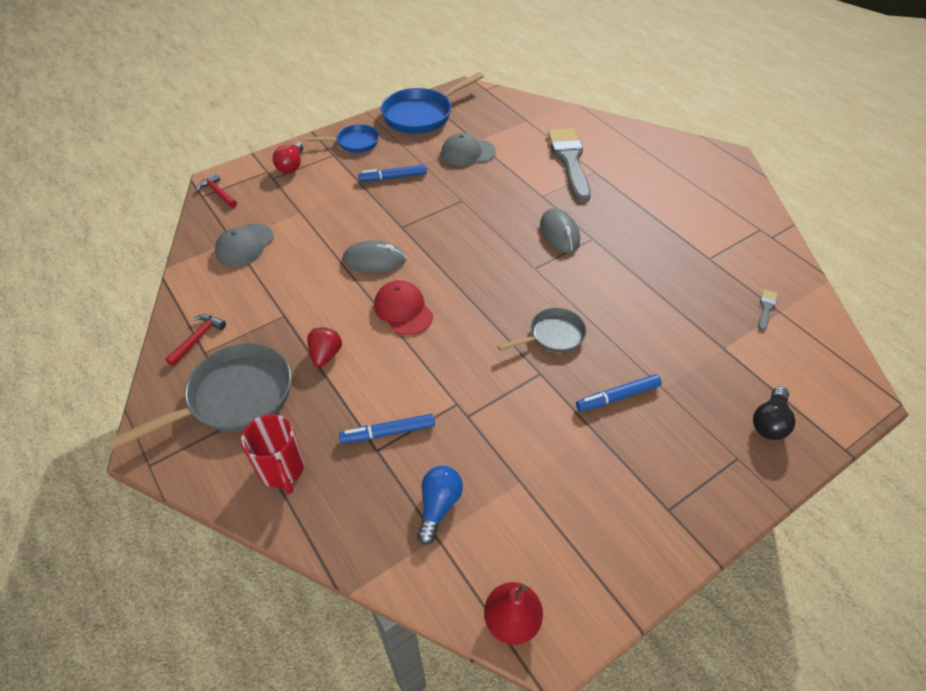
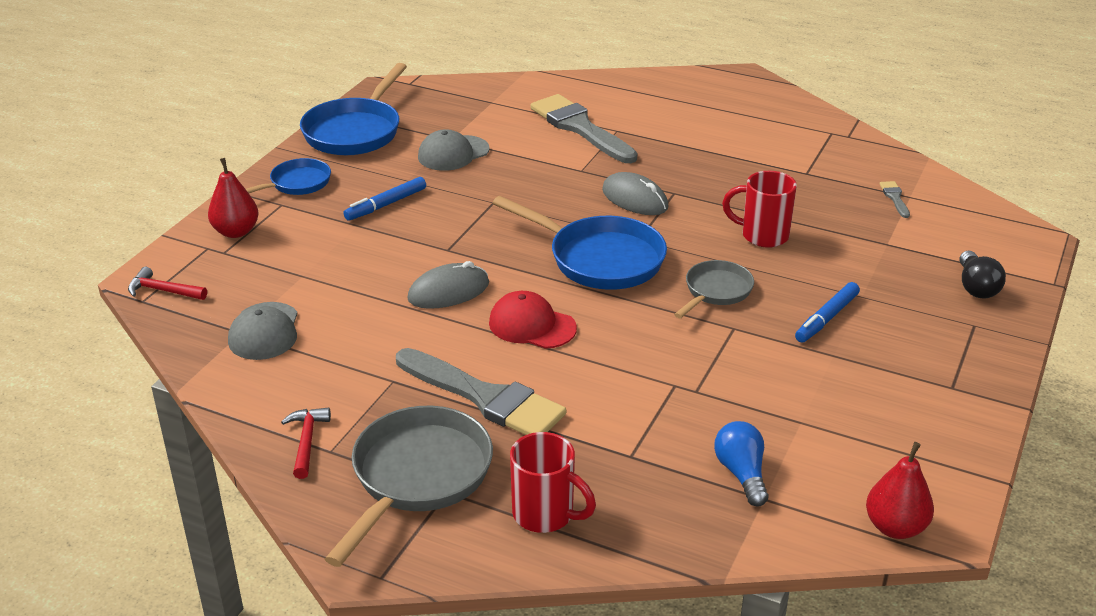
camera: 30 degrees left, 15 degrees down
(291, 165) = (236, 232): red light bulb -> red pear
(326, 355) = (485, 397): red strawberry -> grey brush
(388, 432) = (628, 436): blue marker -> none
(493, 274) = (600, 259): none -> blue pan
(628, 301) = (762, 236): none -> red mug

